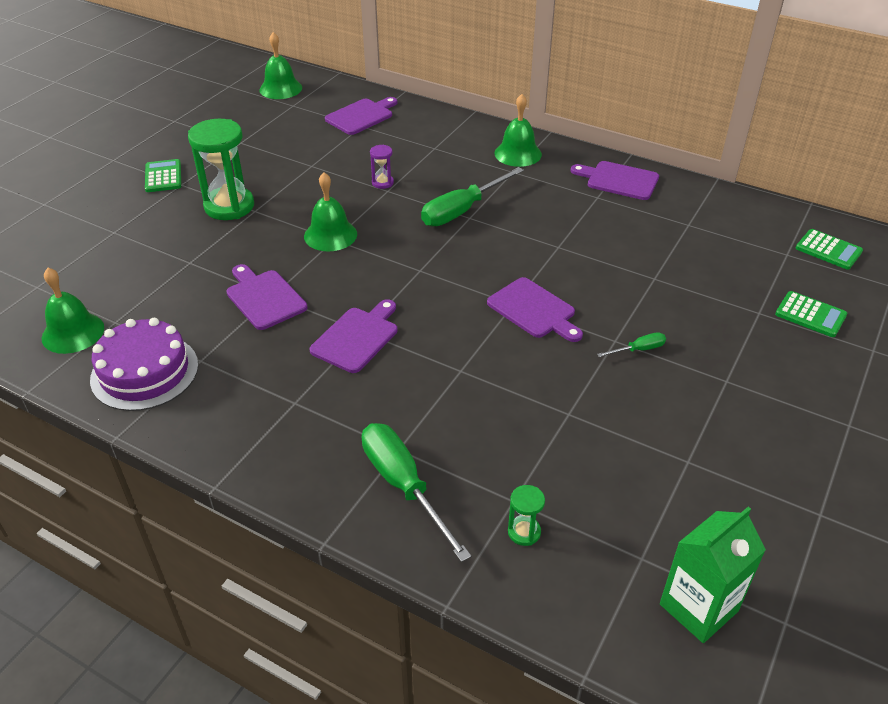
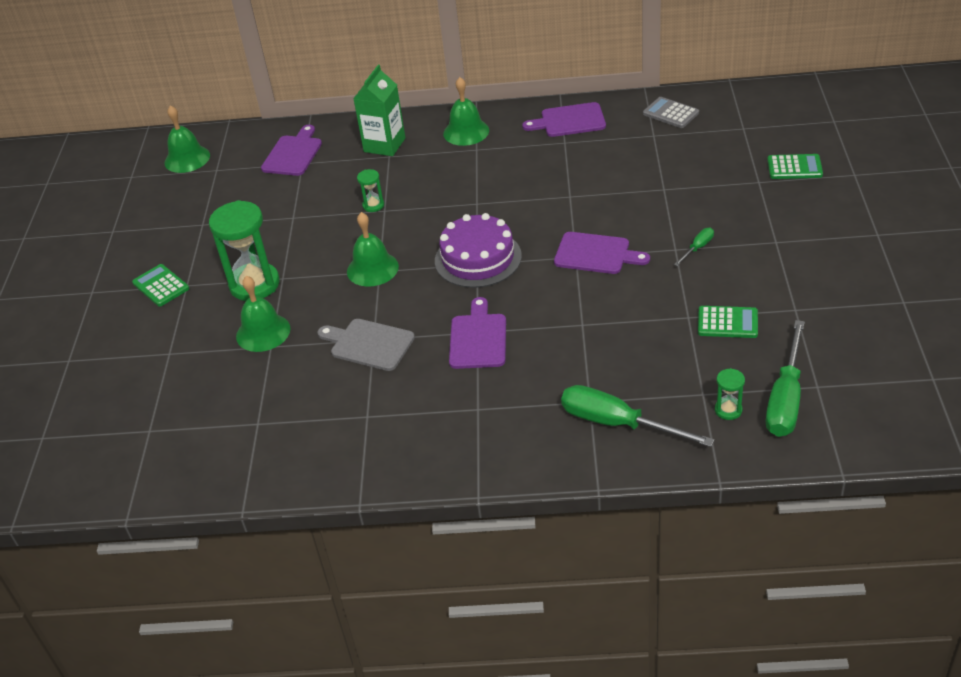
camera: 25 degrees left, 0 degrees up
(73, 332) = (228, 449): green bell -> green bell (263, 332)
(144, 372) = (329, 447): purple cake -> purple cake (478, 258)
(264, 298) = (369, 344): purple cutting board -> grey cutting board
(382, 183) = (373, 205): purple hourglass -> green hourglass
(462, 210) = (465, 200): green screwdriver -> green screwdriver (785, 399)
(698, 607) = (876, 397): green carton -> green carton (384, 145)
(723, 211) = (670, 113): none -> grey calculator
(828, 250) = (769, 112): green calculator -> green calculator (727, 323)

